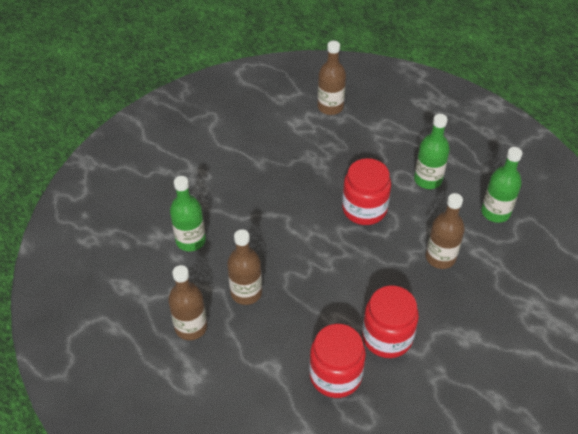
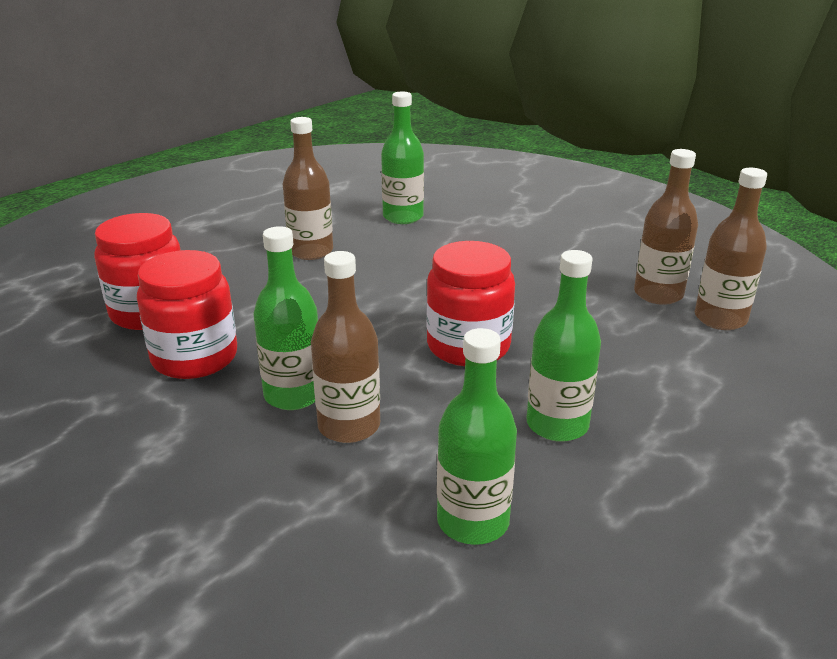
camera: 90 degrees right, 20 degrees down
(191, 327) = (267, 221): brown bottle -> brown bottle (658, 294)
(418, 283) = (293, 395): none -> green bottle

